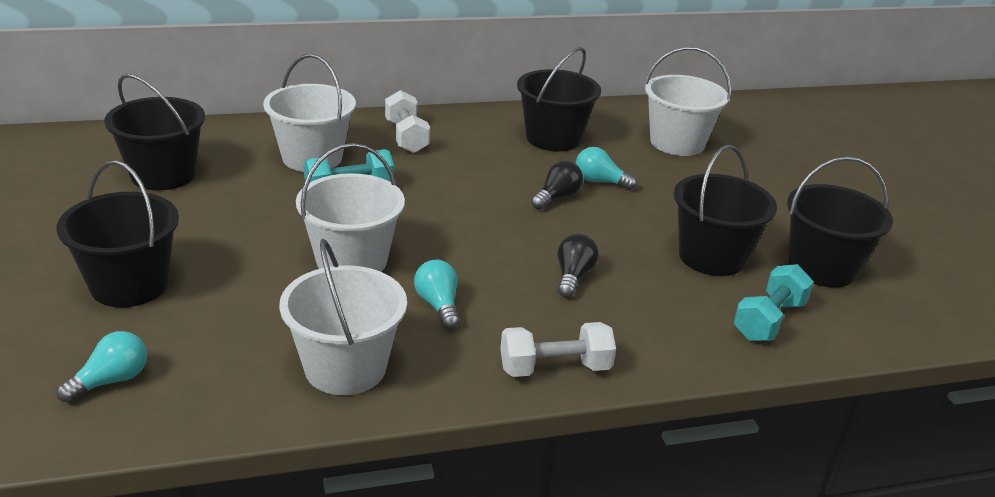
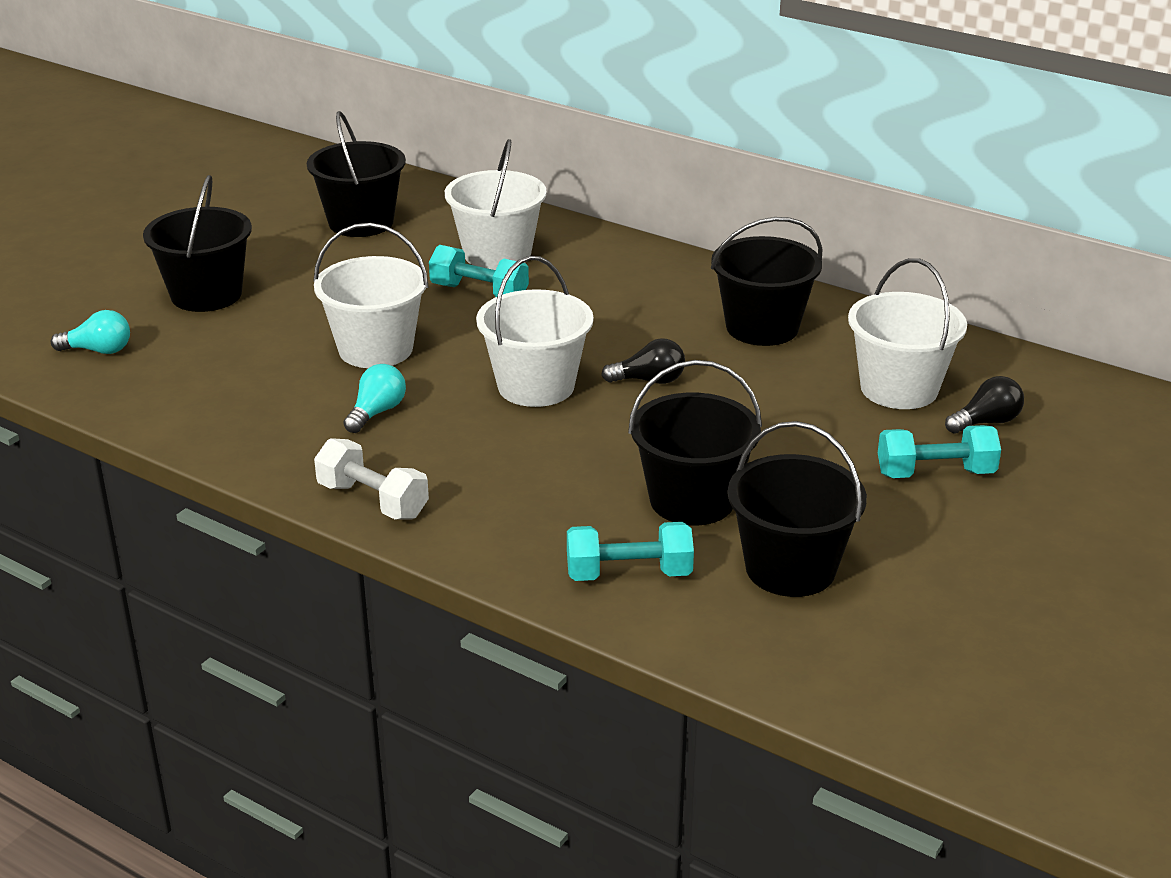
camera: 50 degrees right, 0 degrees up
(345, 368) = (237, 418): white bucket -> white bucket (536, 386)
(406, 137) = (615, 268): white dumbbell -> none
(573, 277) = (525, 448): black light bulb -> black light bulb (986, 422)
(600, 182) = (724, 386): turquoise light bulb -> none
(775, 180) = (935, 473): none -> turquoise dumbbell

